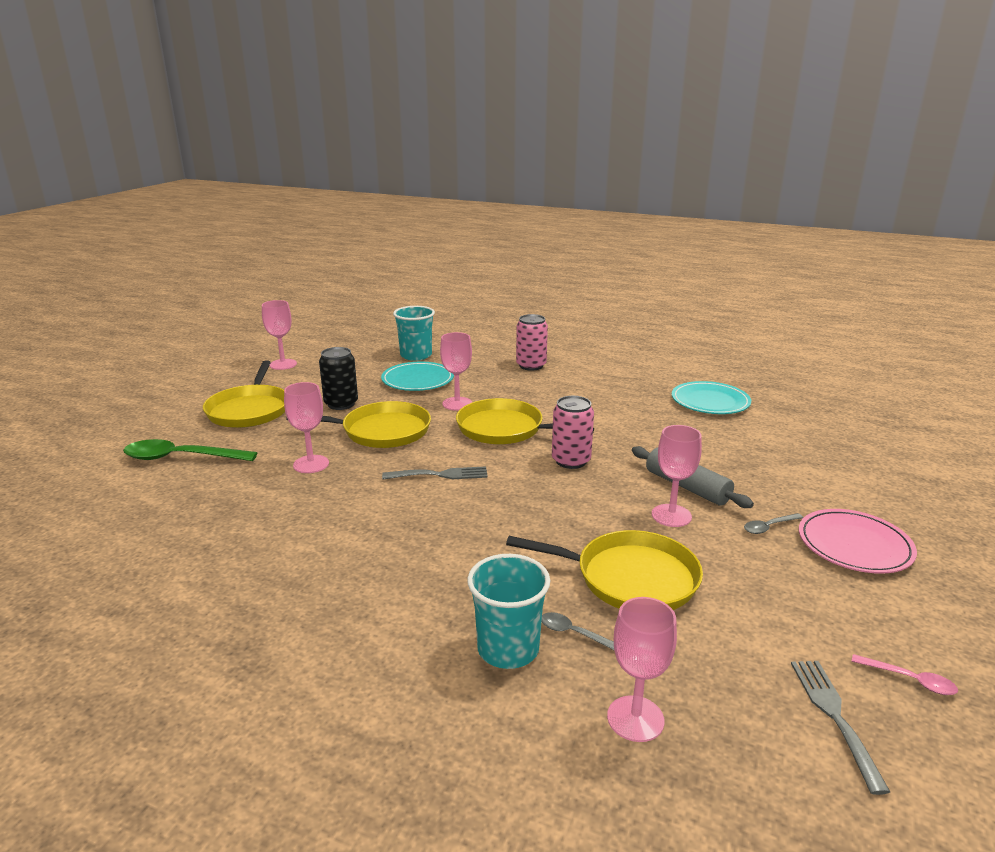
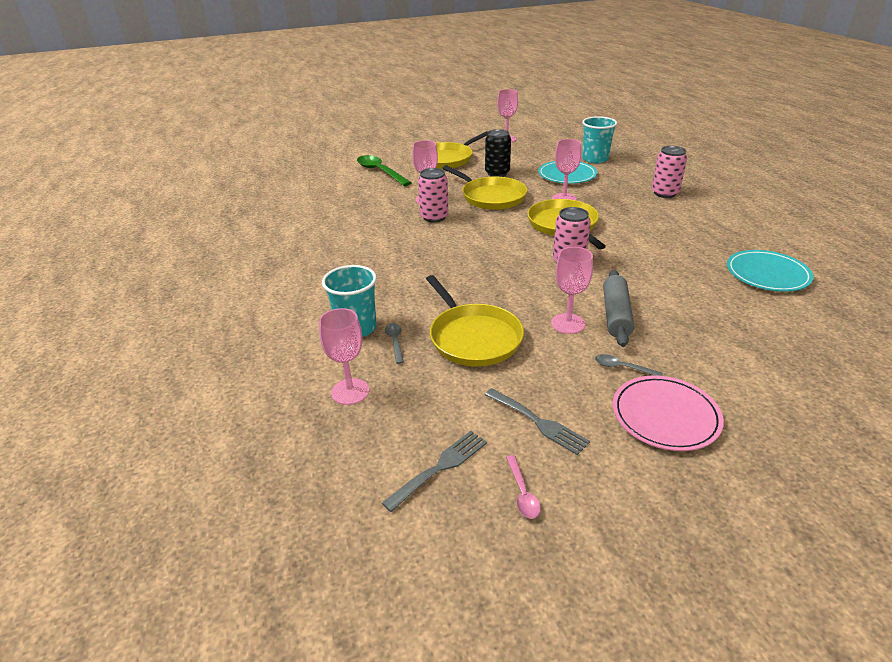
camera: 50 degrees right, 10 degrees up
(358, 480) = (434, 217): none -> pink can
(440, 475) = (478, 234): grey fork -> grey fork (538, 422)

